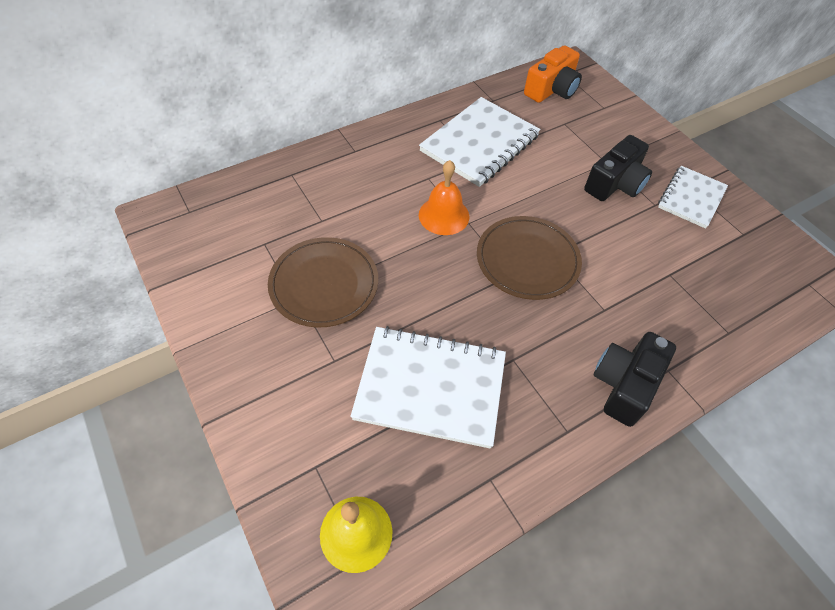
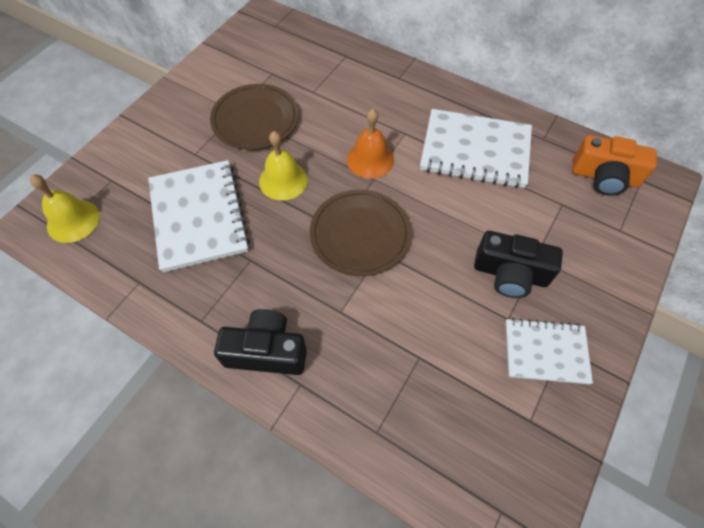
camera: 65 degrees right, 5 degrees up
(427, 293) = (283, 180): none -> yellow bell

